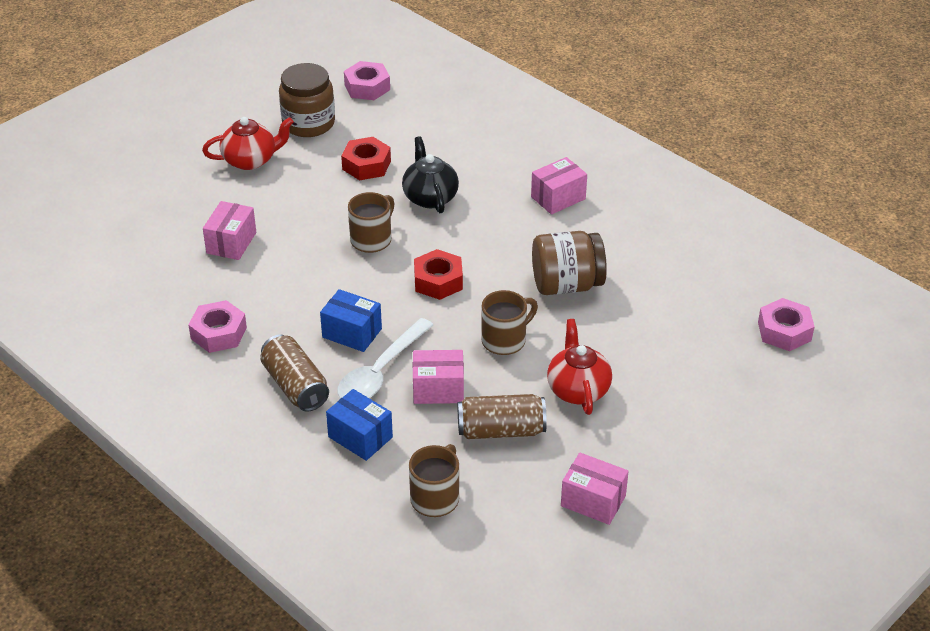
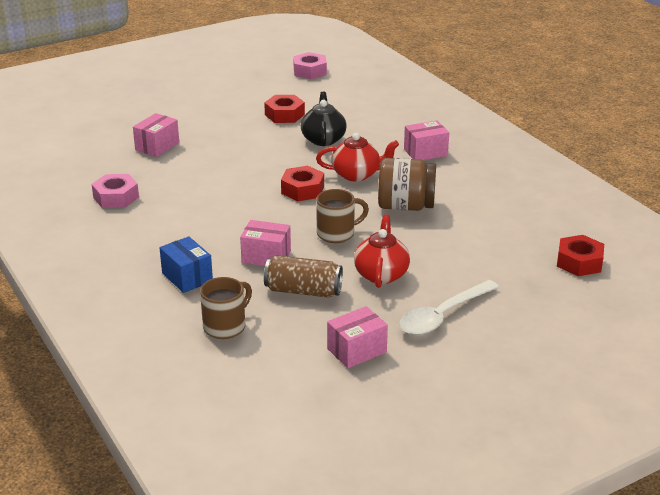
camera: 15 degrees right, 10 degrees down
(250, 160) = (199, 101): red teapot -> red teapot (356, 174)
(295, 386) = (155, 237): brown can -> none
(308, 123) = (254, 86): brown jar -> none
(352, 333) = (217, 212): blue box -> none
(372, 239) = (264, 158): brown mug -> none
(380, 372) = (226, 239): white spoon -> white spoon (442, 316)
(593, 501) = (357, 350): pink box -> pink box turned 75 degrees counterclockwise
(784, 331) = (579, 262): pink nut -> red nut

